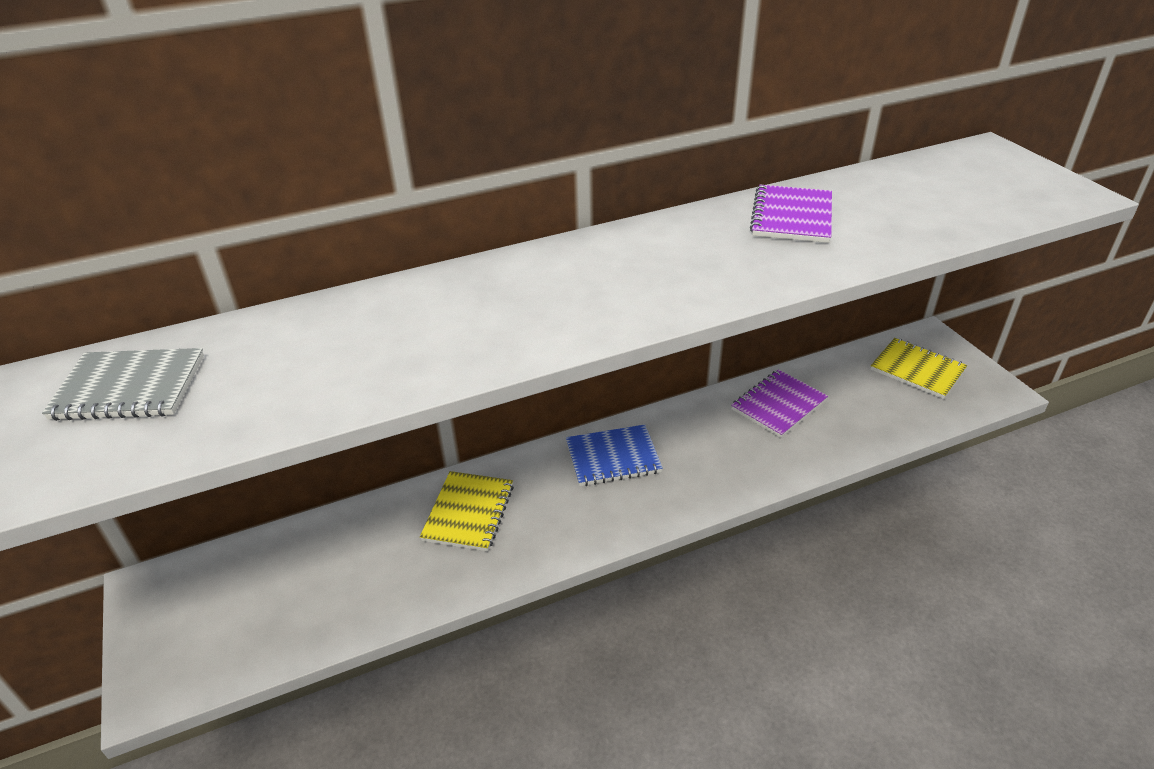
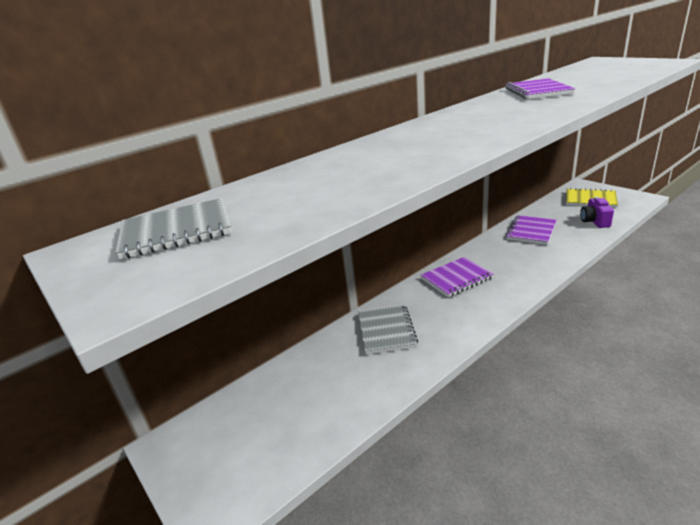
camera: 15 degrees left, 10 degrees down
(468, 512) = (386, 330): yellow notebook -> grey notebook
(613, 457) = (456, 278): blue notebook -> purple notebook
(886, 416) = (594, 221): none -> purple camera

